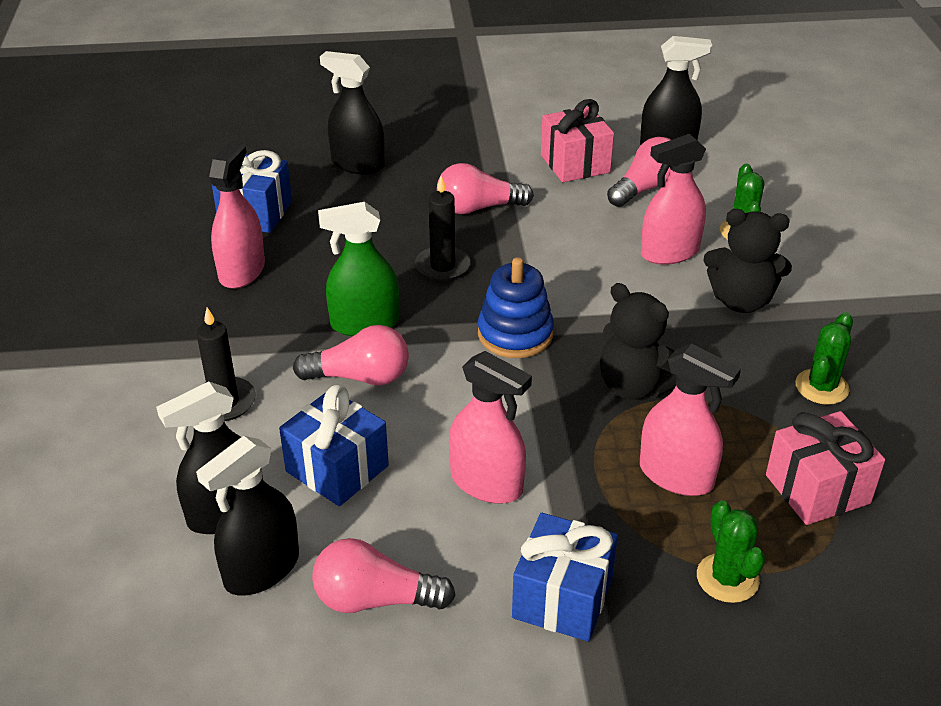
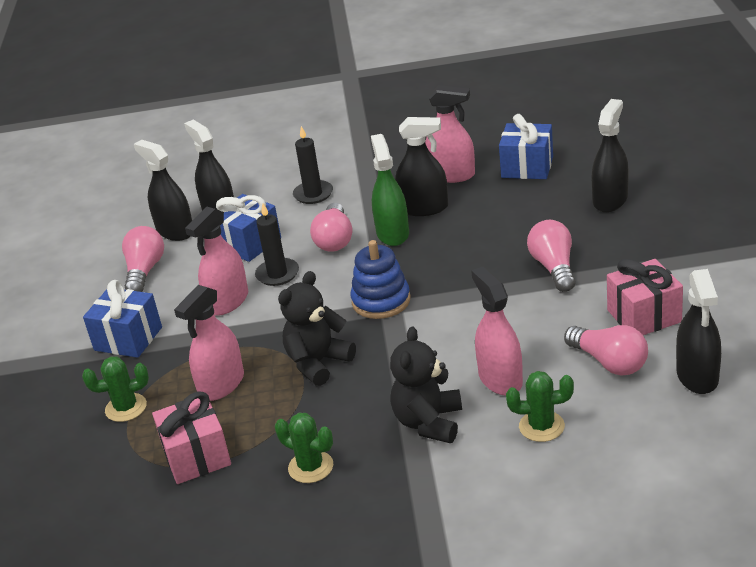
camera: 95 degrees right, 5 degrees down
(313, 296) = (424, 208): none -> black spray bottle
(442, 266) = (466, 259): black candle -> black candle (277, 274)

